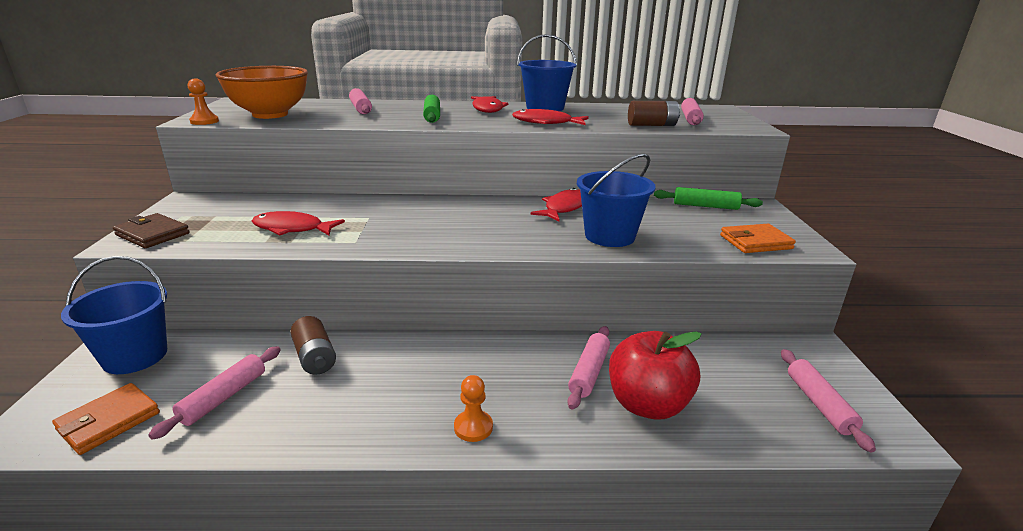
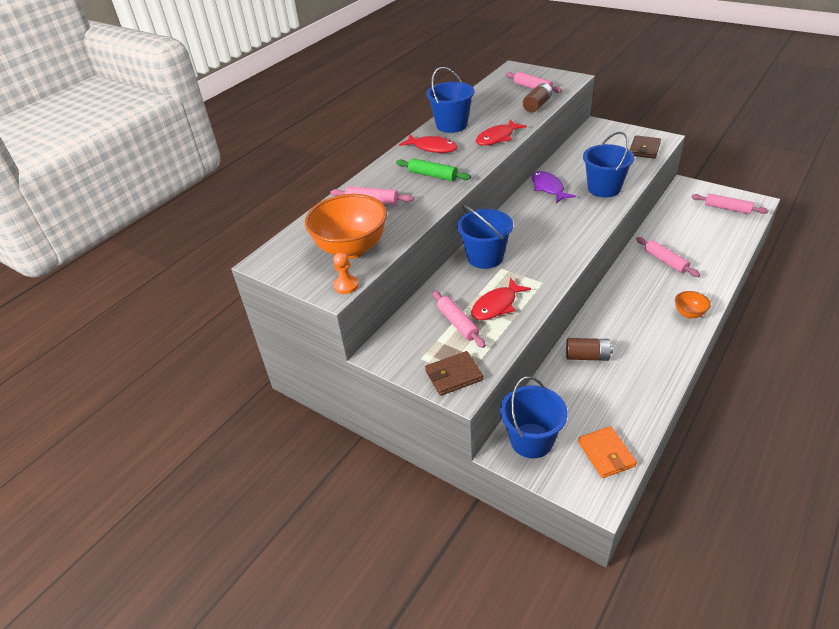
camera: 50 degrees left, 15 degrees up
(224, 397) = (609, 401): pink rolling pin -> pink rolling pin (457, 323)
(383, 206) = (485, 257): none -> blue bucket
(473, 427) = (689, 314): orange pawn -> orange bowl
(564, 208) = (548, 188): red fish -> purple fish
(647, 404) = (701, 254): red apple -> none
(705, 206) = (585, 141): green rolling pin -> none
(755, 242) = (644, 149): orange wallet -> brown wallet

